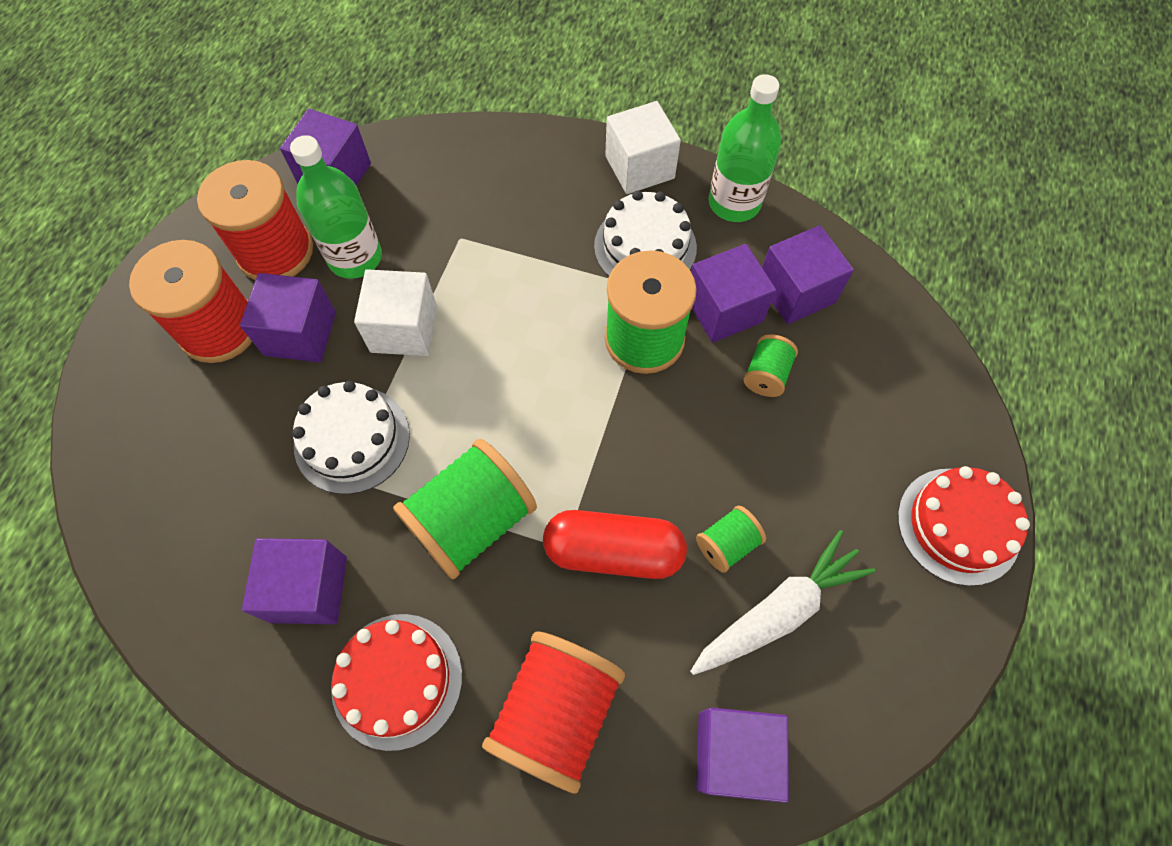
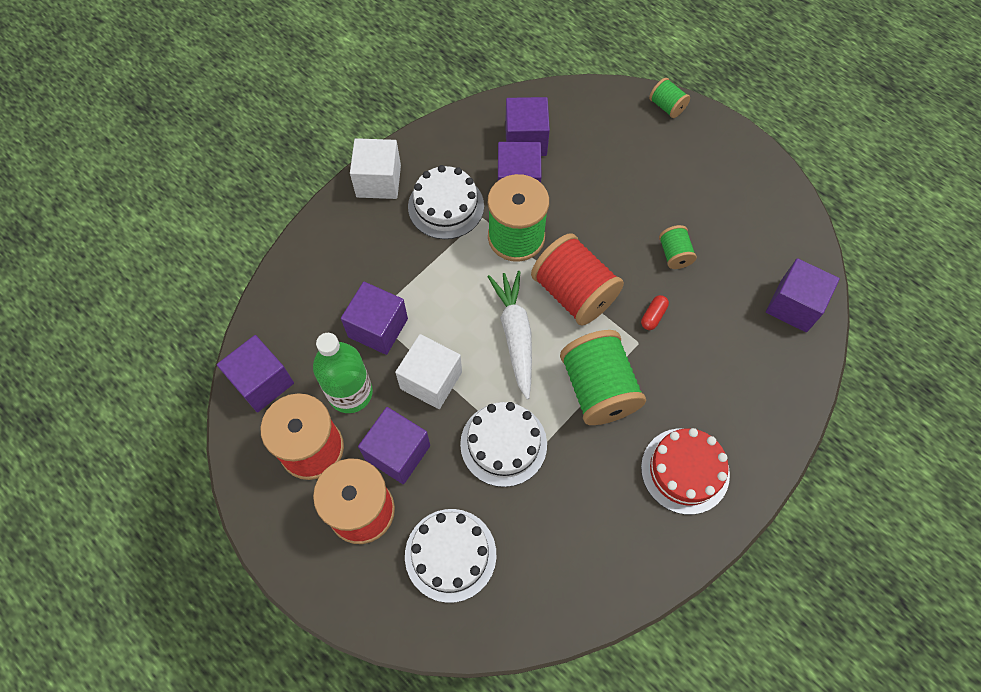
camera: 65 degrees left, 0 degrees up
(194, 439) = (450, 554): none -> white cake
(309, 589) = (602, 506): purple cube -> purple cube (378, 328)
(556, 712) = (738, 386): red spool -> red spool (573, 293)
(613, 551) = (653, 316): red capsule -> red capsule, size x0.43
(734, 203) = (440, 141): green bottle -> none
(766, 375) = (575, 183): green spool -> green spool (666, 106)
(778, 611) = (724, 247): white carrot -> white carrot (515, 335)
(958, 525) = (711, 138): red cake -> none

